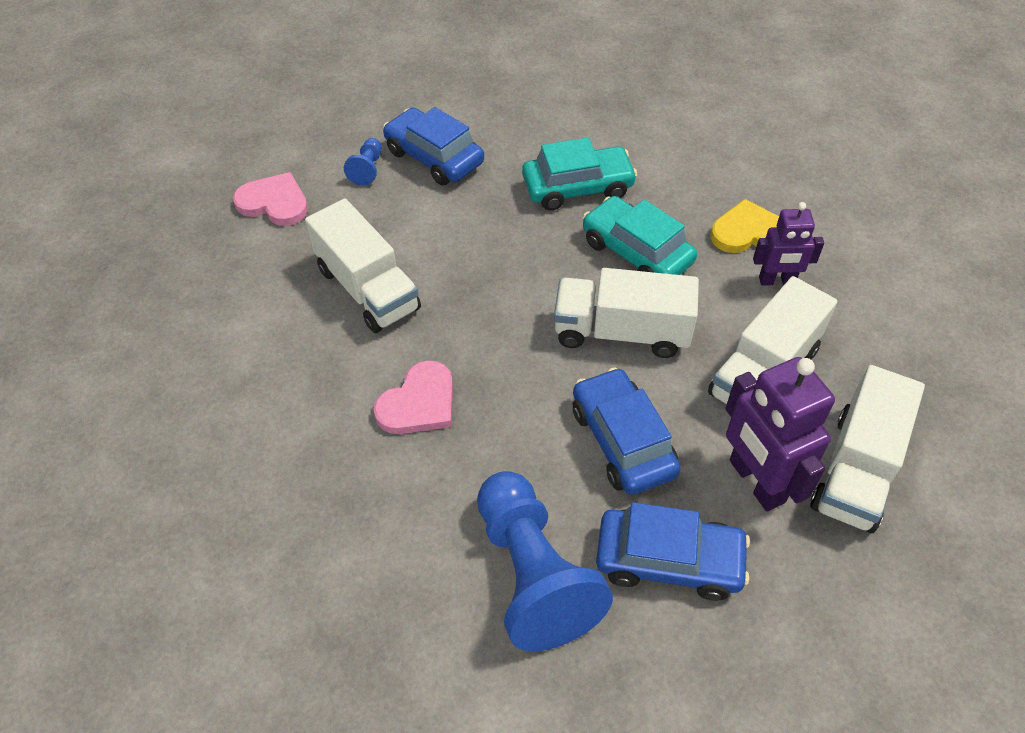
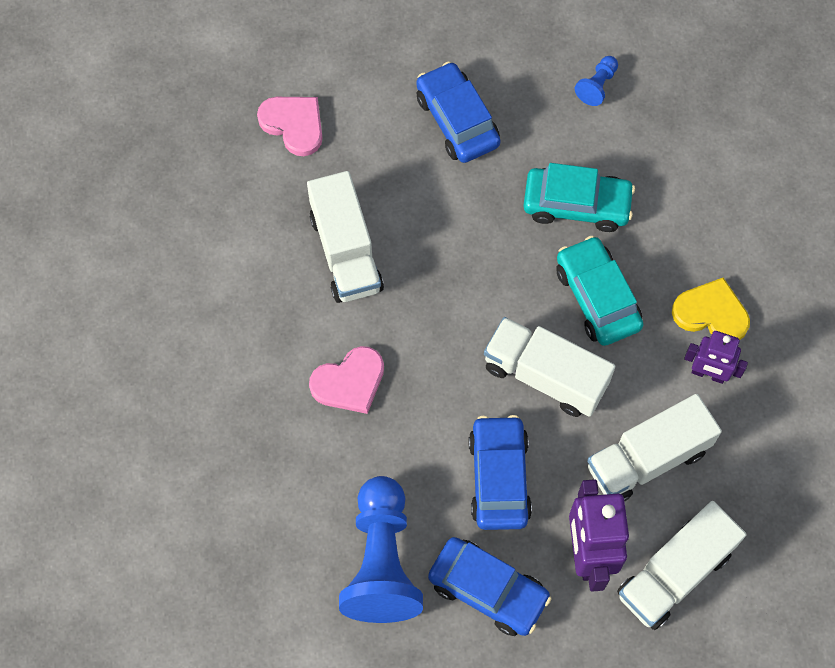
camera: 20 degrees right, 15 degrees up
(367, 169) = (390, 113): blue pawn -> blue pawn (597, 86)

